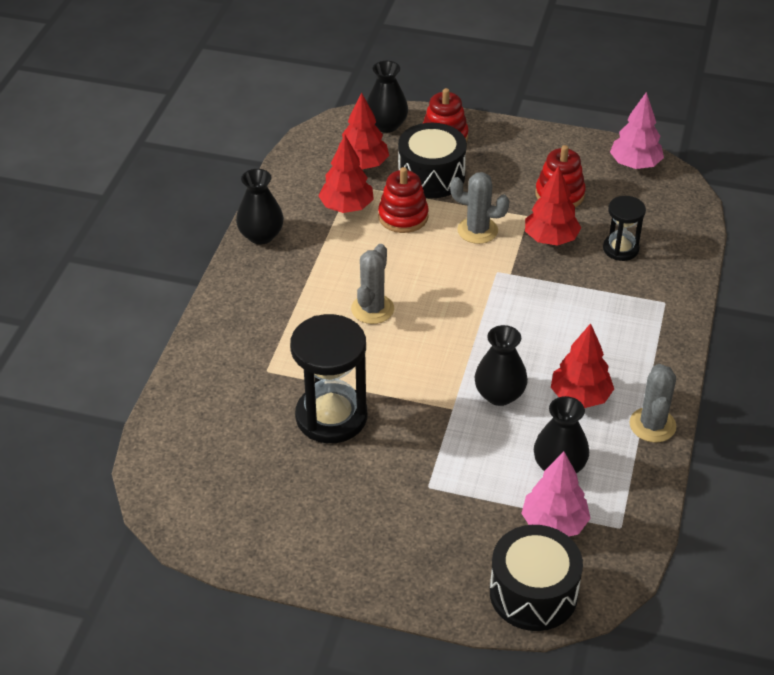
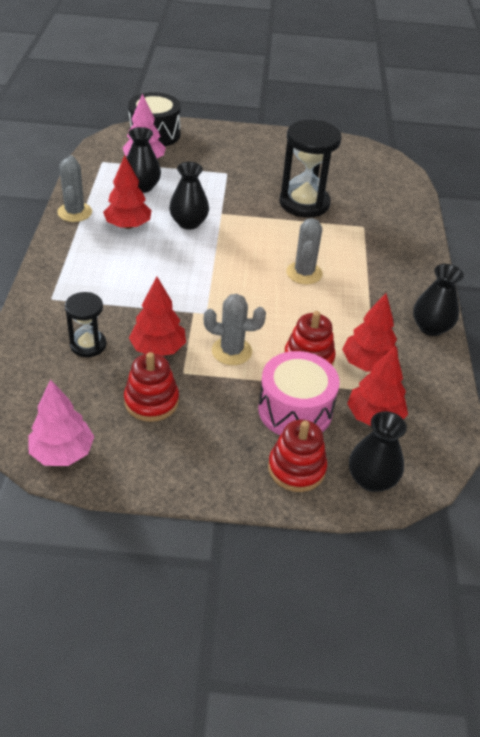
camera: 165 degrees right, 0 degrees up
(431, 176) = (295, 410): black drum -> pink drum

